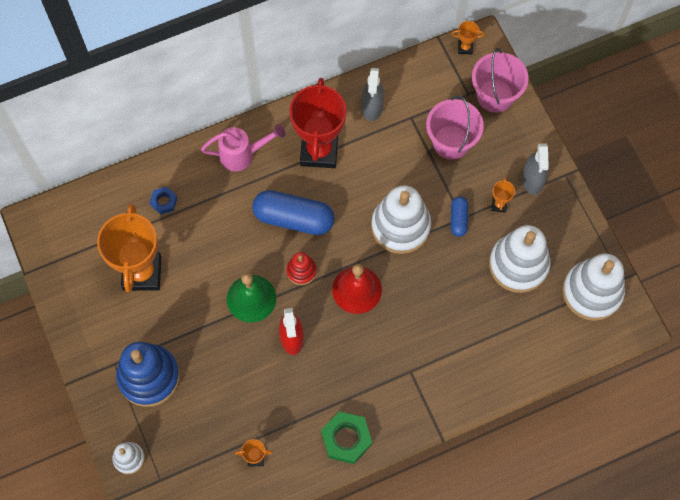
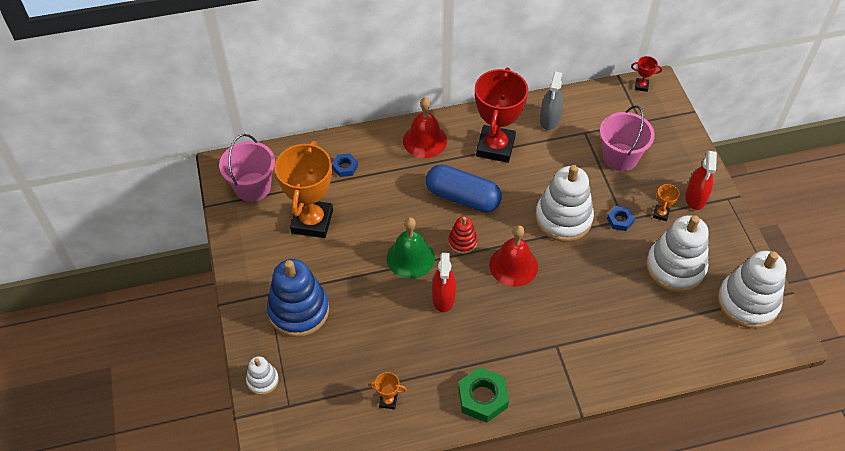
camera: 10 degrees right, 15 degrees down
(243, 154) = (425, 140): pink watering can -> red bell
(458, 219) = (620, 220): blue capsule -> blue nut
(465, 48) = (641, 86): orange trophy -> red trophy
(495, 96) = (665, 126): pink bucket -> pink bucket (252, 187)
(532, 179) = (695, 198): grey spray bottle -> red spray bottle

